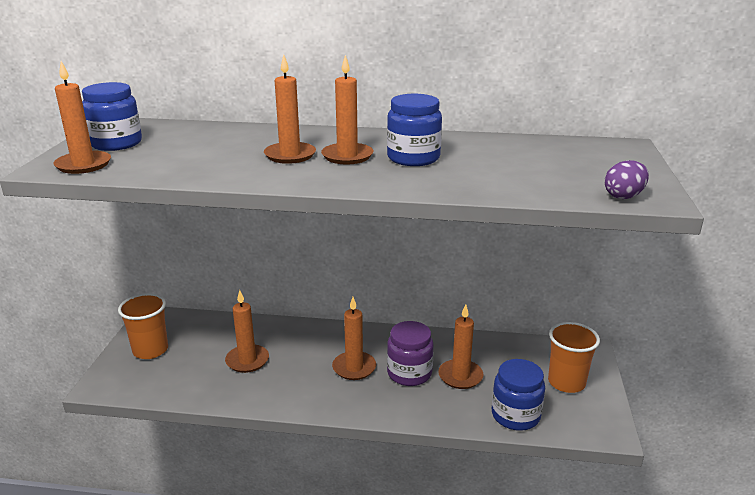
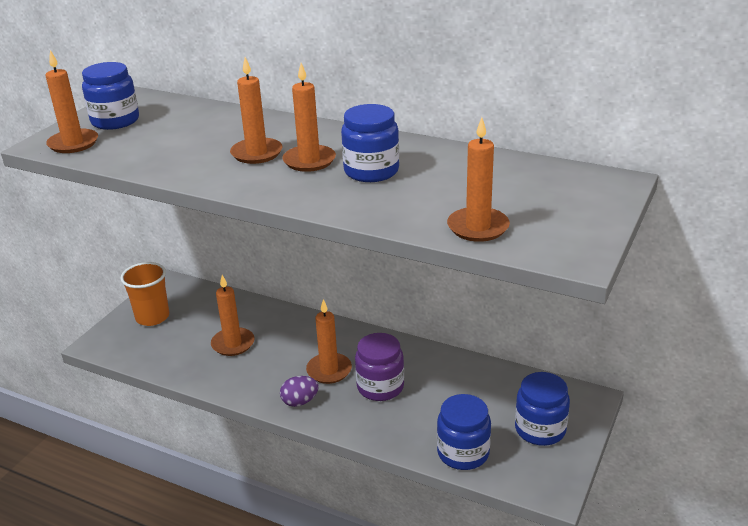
camera: 20 degrees right, 5 degrees up
(460, 376) = (430, 400): orange candle -> orange candle (478, 227)
(566, 382) = (540, 429): orange cup -> blue jar
(623, 196) = (544, 248): purple egg -> purple egg (300, 401)

